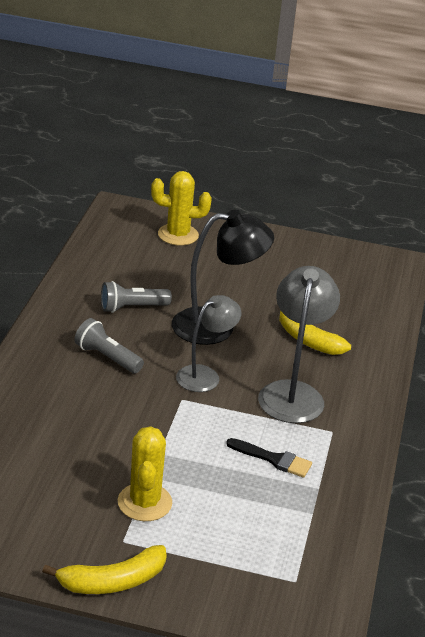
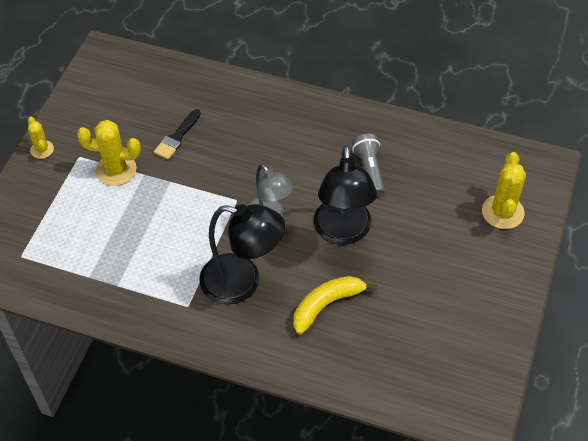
camera: 100 degrees right, 20 degrees up
(107, 357) = (294, 151): grey flashlight -> none
(112, 581) = (42, 149): yellow banana -> yellow cactus
(273, 459) = (155, 257): black brush -> black brush (177, 137)
(293, 393) = (242, 282): grey lamp -> black lamp

